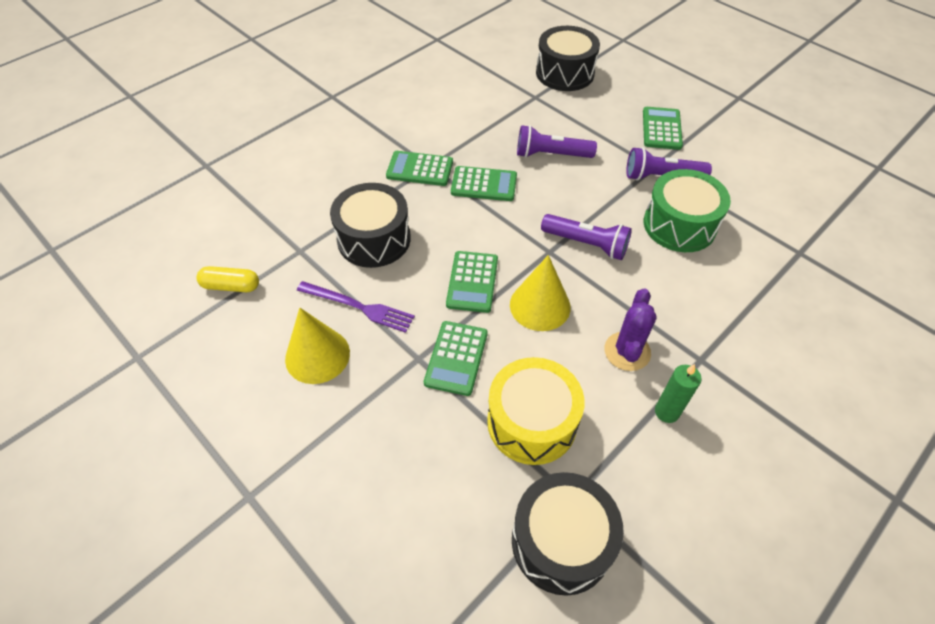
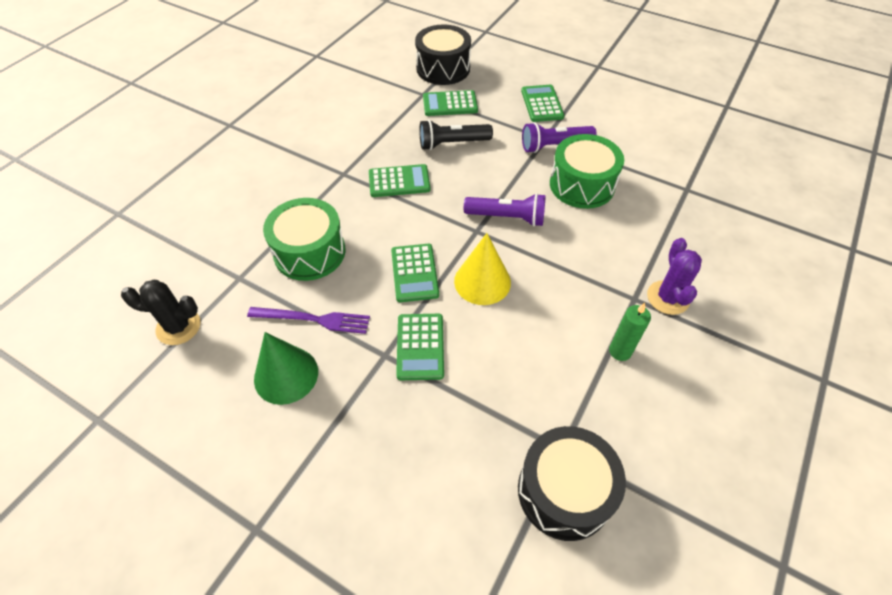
camera: 15 degrees left, 0 degrees up
(231, 286) = (178, 327): yellow capsule -> black cactus
(317, 355) = (286, 375): yellow cone -> green cone
(374, 239) = (309, 252): black drum -> green drum
(420, 169) = (335, 178): green calculator -> green calculator (450, 104)
(531, 422) = (506, 389): yellow drum -> none
(551, 155) = (452, 143): purple flashlight -> black flashlight
(627, 351) = (570, 306): purple cactus -> purple cactus (668, 298)

